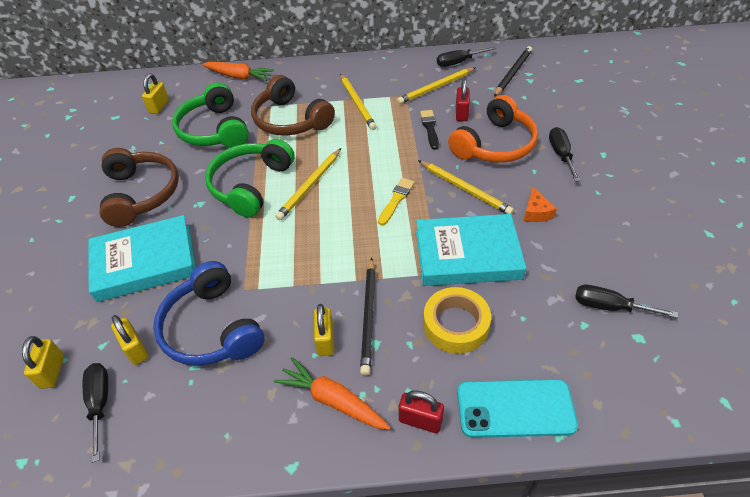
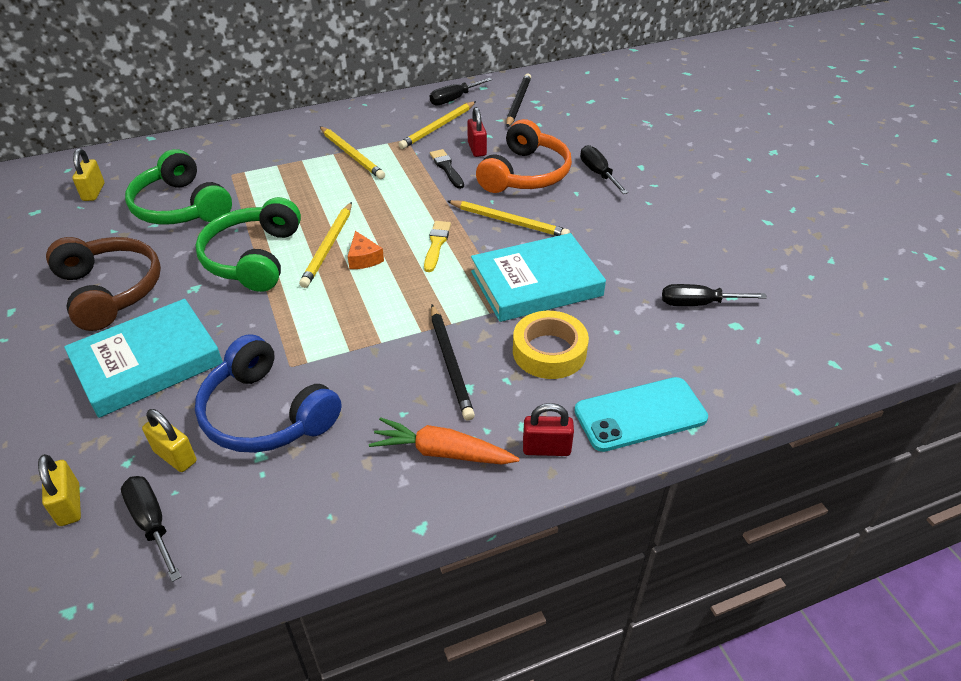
camera: 20 degrees left, 5 degrees down
(239, 77) = (190, 146): orange carrot -> none
(290, 120) = (276, 183): brown headphones -> none
(325, 340) = (410, 396): yellow padlock -> none
(536, 212) = (593, 231): orange cheese -> orange cheese (364, 258)

